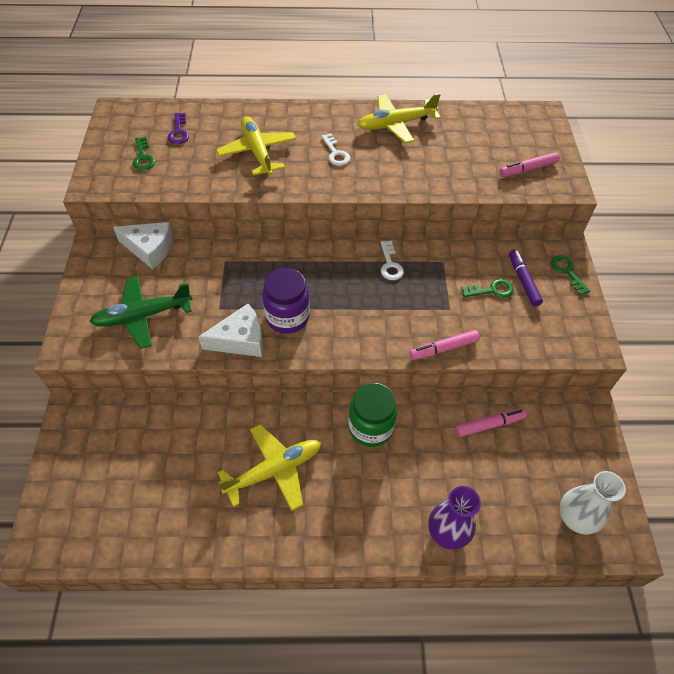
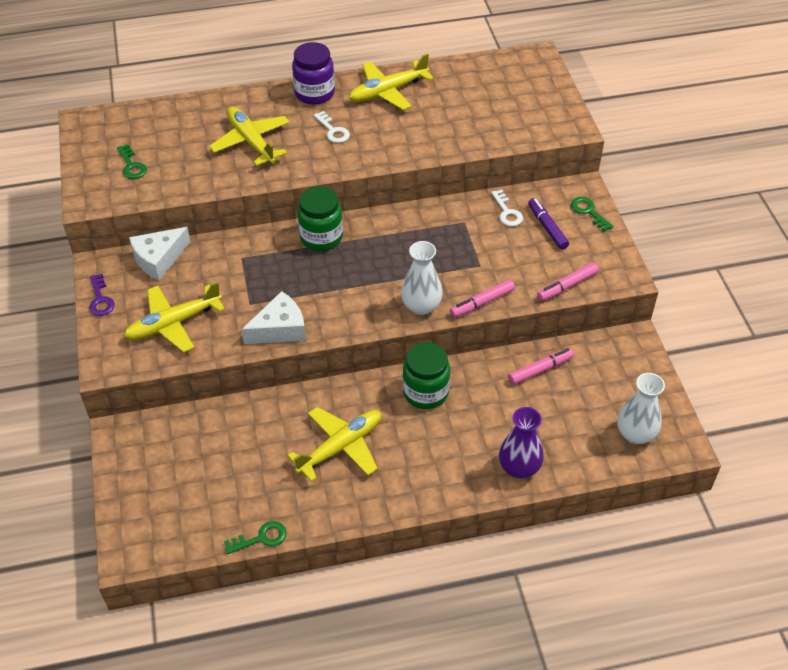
camera: 10 degrees left, 5 degrees down
(143, 316) = (174, 323): green plane -> yellow plane
(150, 249) = (159, 259): white cheese -> white cheese turned 135 degrees clockwise
(179, 132) = (161, 134): purple key -> purple key (100, 299)
(287, 317) = (321, 300): purple jar -> purple jar (314, 93)
(304, 254) = (321, 237): none -> green jar
(382, 341) = (421, 306): none -> white vase
(390, 264) = (412, 233): white key -> white key (507, 212)
(492, 290) = (518, 241): green key -> green key (261, 538)
(528, 169) = (531, 117): pink marker -> pink marker (567, 286)

